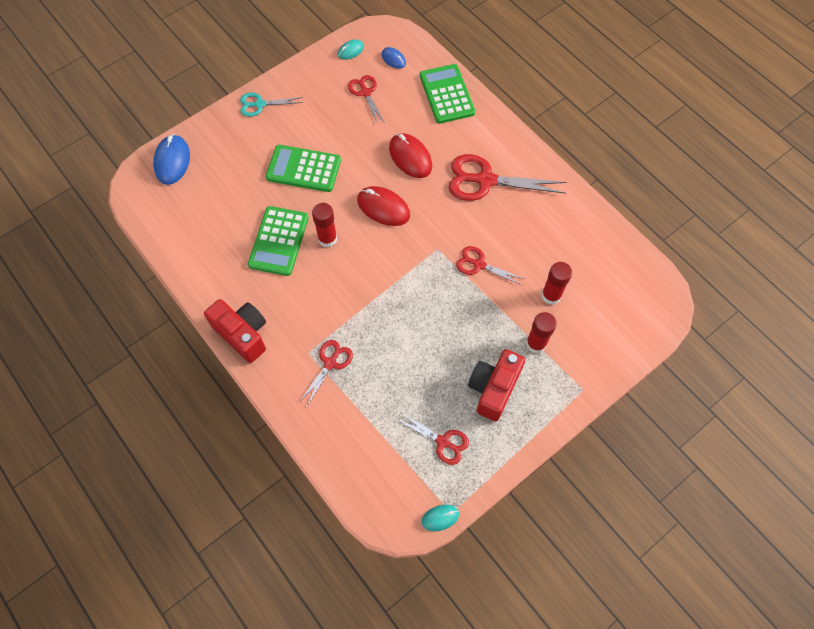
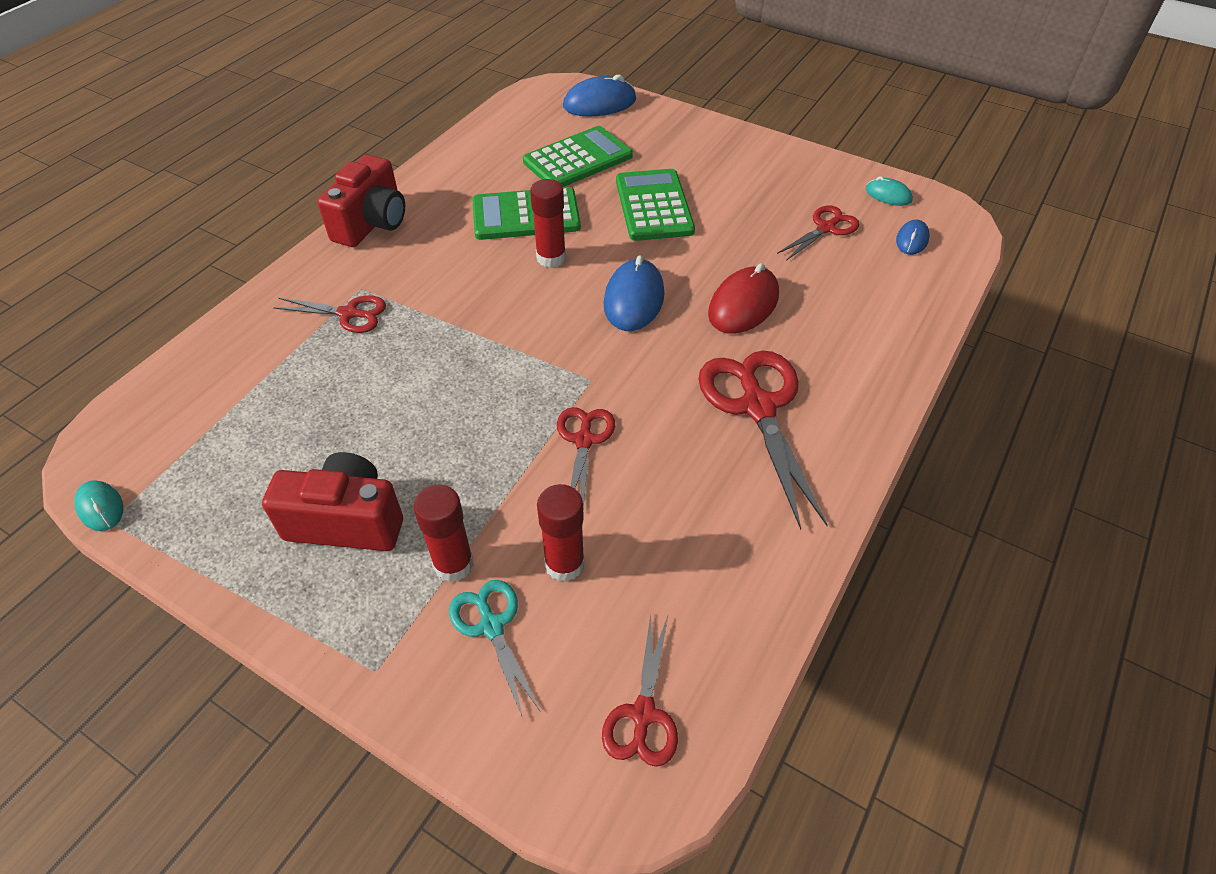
camera: 70 degrees right, 15 degrees down
(260, 104) = (731, 143): turquoise scissors -> turquoise scissors (491, 626)
(383, 208) = (634, 299): red mouse -> blue mouse
(443, 442) = (236, 477): red scissors -> red scissors (643, 714)
(447, 94) = (895, 315): green calculator -> green calculator (578, 159)

